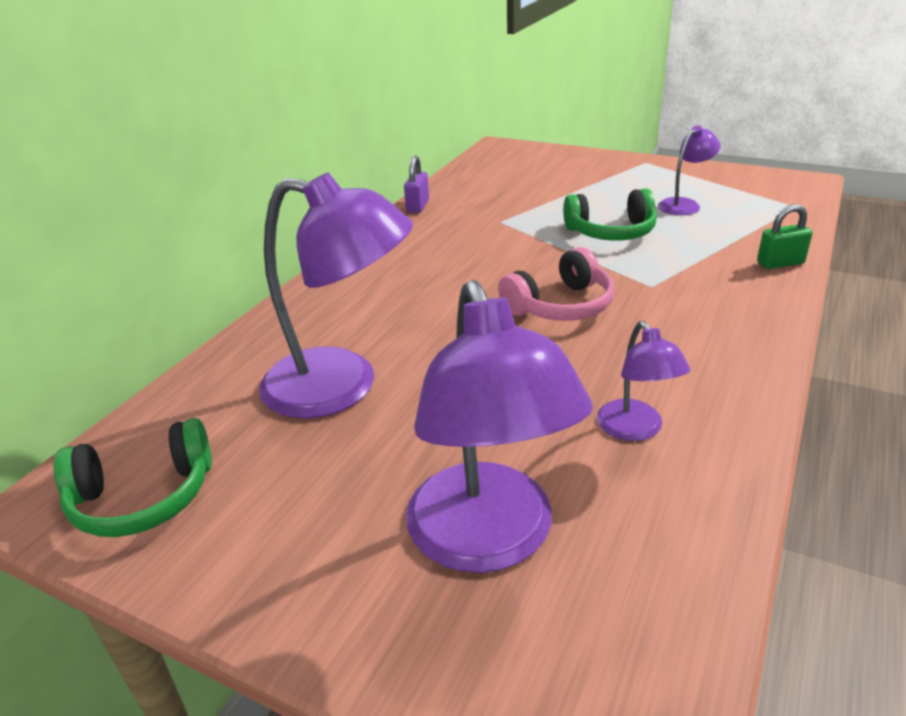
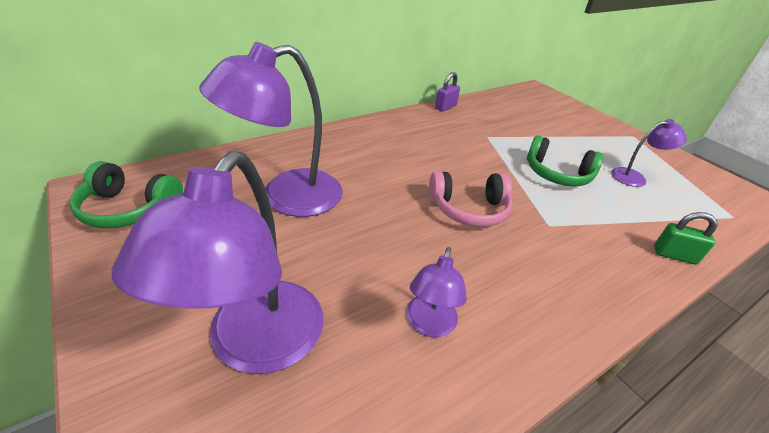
camera: 25 degrees right, 5 degrees up
(342, 386) = (286, 197): purple lamp -> purple lamp turned 105 degrees clockwise

